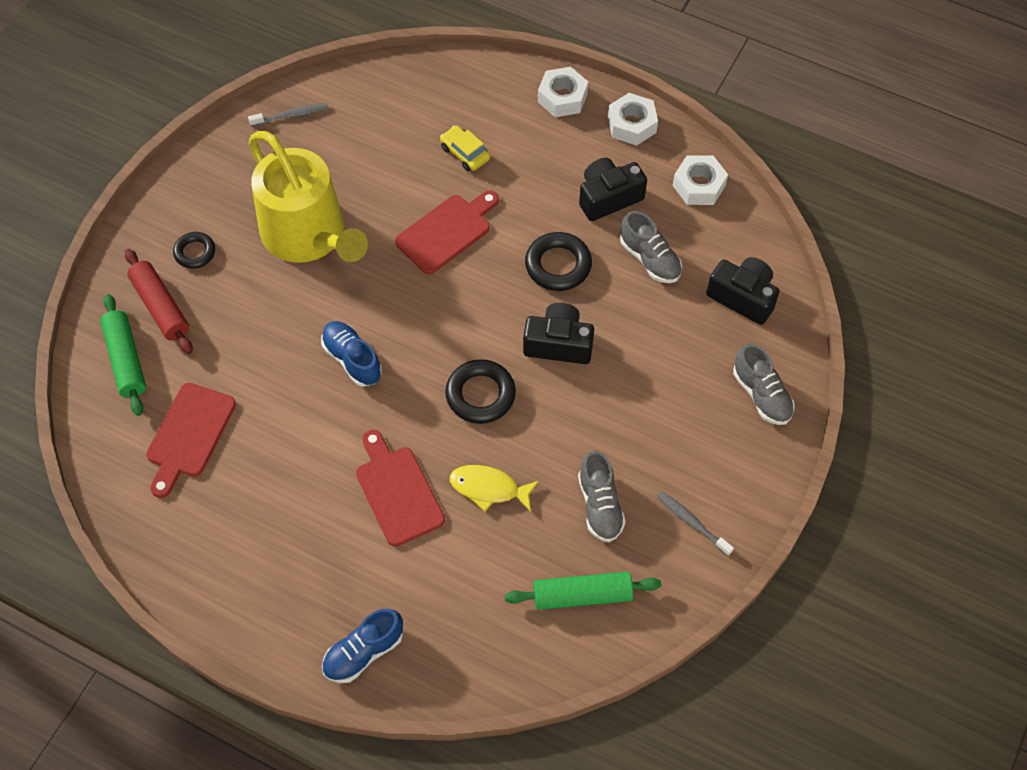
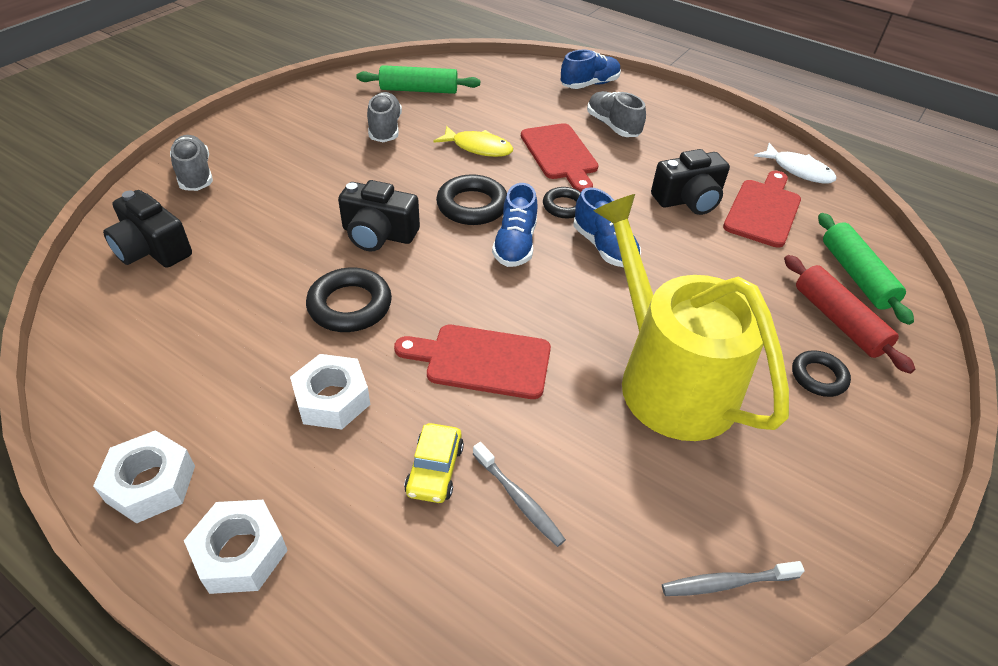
camera: 175 degrees left, 15 degrees down
(132, 509) = (798, 170): none -> white fish
(390, 408) = (564, 206): none -> black ring
(433, 350) = (515, 244): none -> blue shoe
(447, 231) = (481, 361): red cutting board -> red cutting board turned 45 degrees clockwise
(465, 153) = (435, 470): yellow car -> yellow car turned 45 degrees clockwise
(608, 197) = (247, 376): black camera -> black camera (688, 200)
(650, 259) = (234, 298): grey shoe -> grey shoe (613, 126)
(692, 523) = (312, 112): grey toothbrush -> grey toothbrush (519, 499)
(699, 185) = (113, 376): white nut -> white nut (332, 399)

